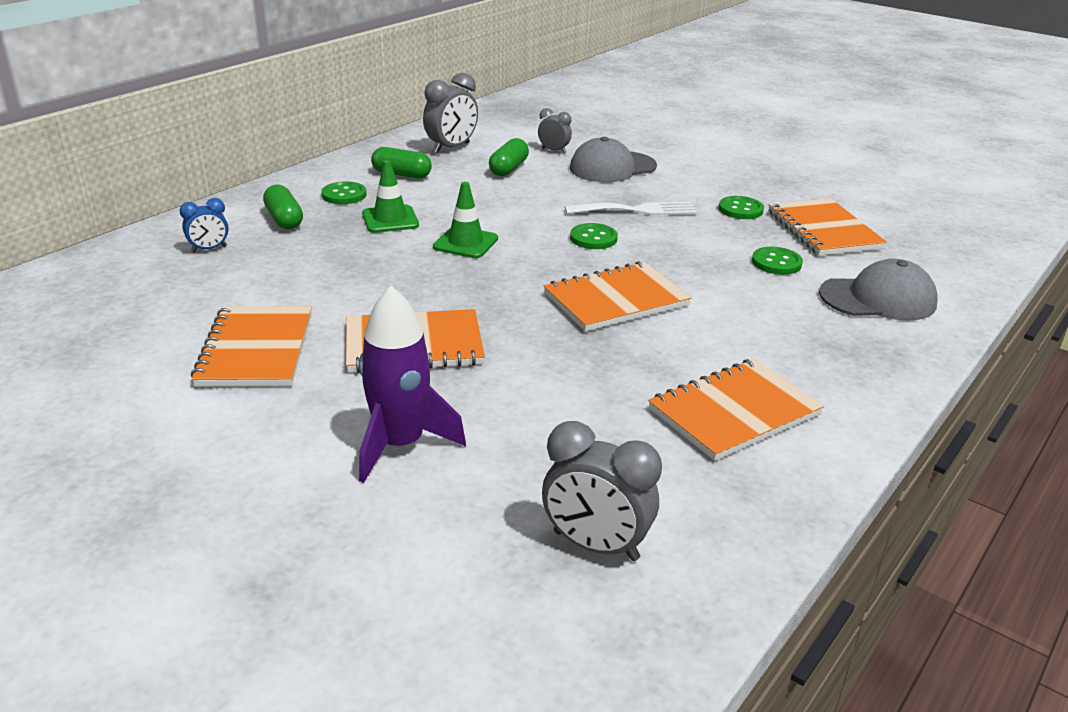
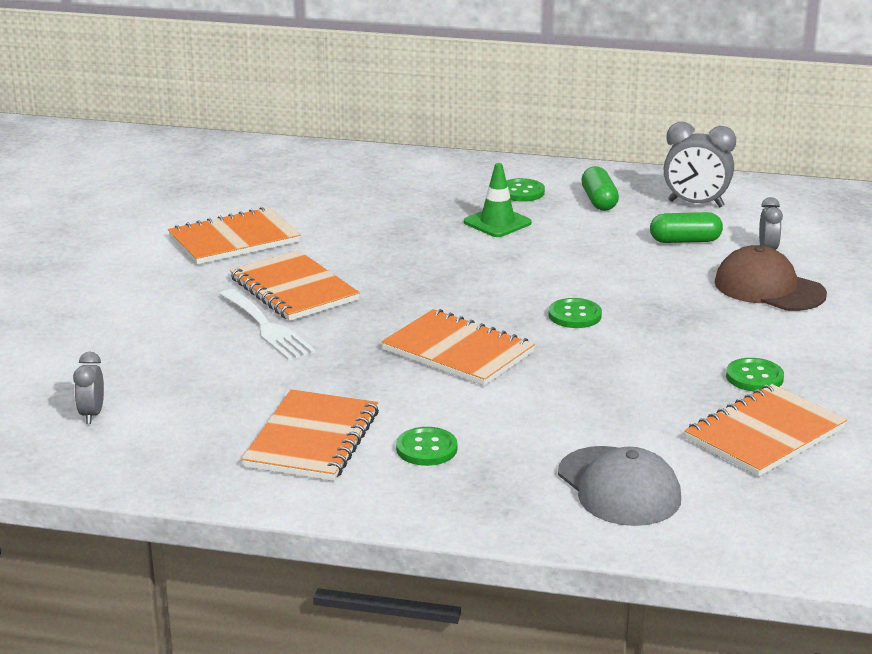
camera: 65 degrees right, 5 degrees down
(209, 249) = (362, 178): blue clock -> none
(284, 219) = (444, 186): green capsule -> none
(400, 444) = (157, 320): purple rocket -> none
(465, 243) = (491, 263): green traffic cone -> none
(595, 545) = (92, 415): grey clock -> grey clock, size x0.58
(612, 167) = (769, 288): grey cap -> brown cap
(637, 210) = (671, 323): white fork -> white fork (267, 328)
(734, 412) = (312, 439): orange notebook -> orange notebook turned 75 degrees clockwise
(776, 263) = (638, 417): green button -> green button (426, 449)

